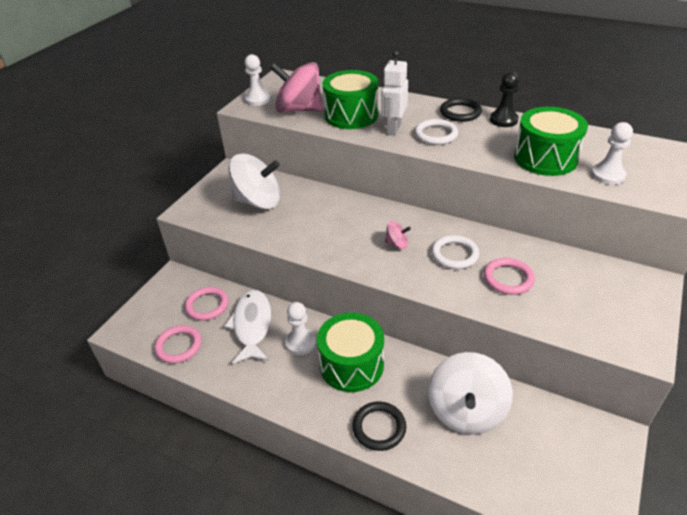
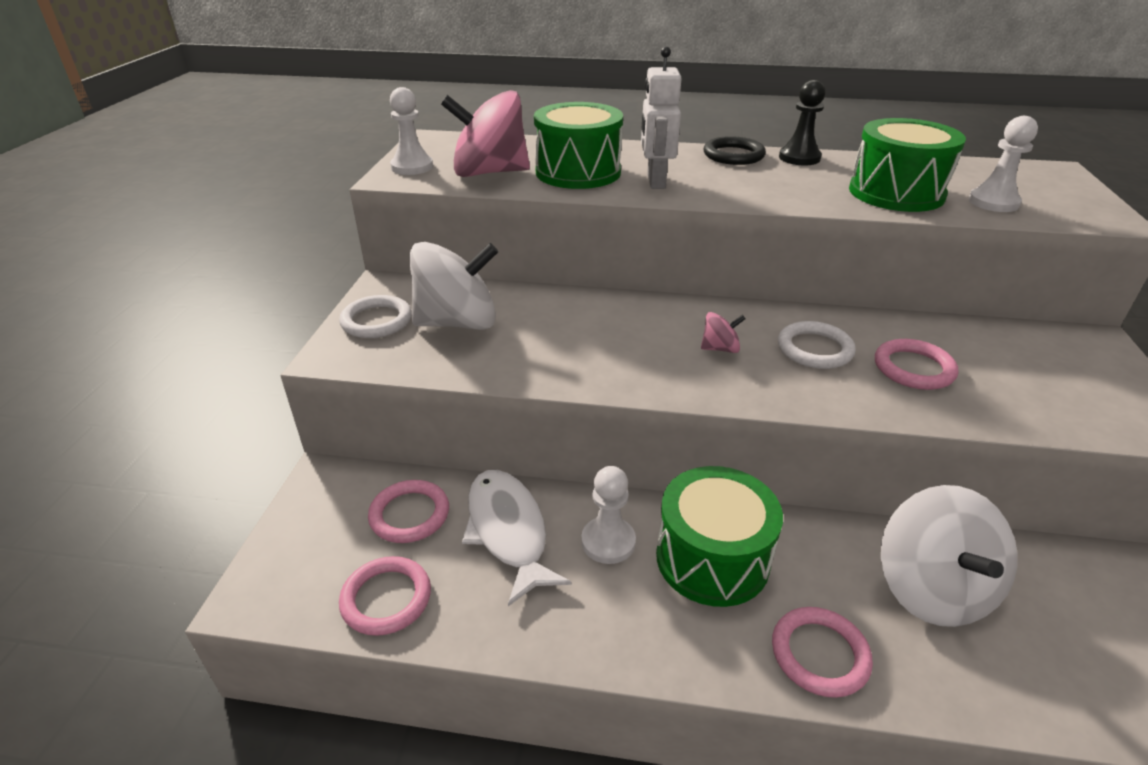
camera: 20 degrees left, 5 degrees down
(379, 427) = (819, 654): black ring -> pink ring
(436, 135) = (722, 182): white ring -> white ring (376, 321)

